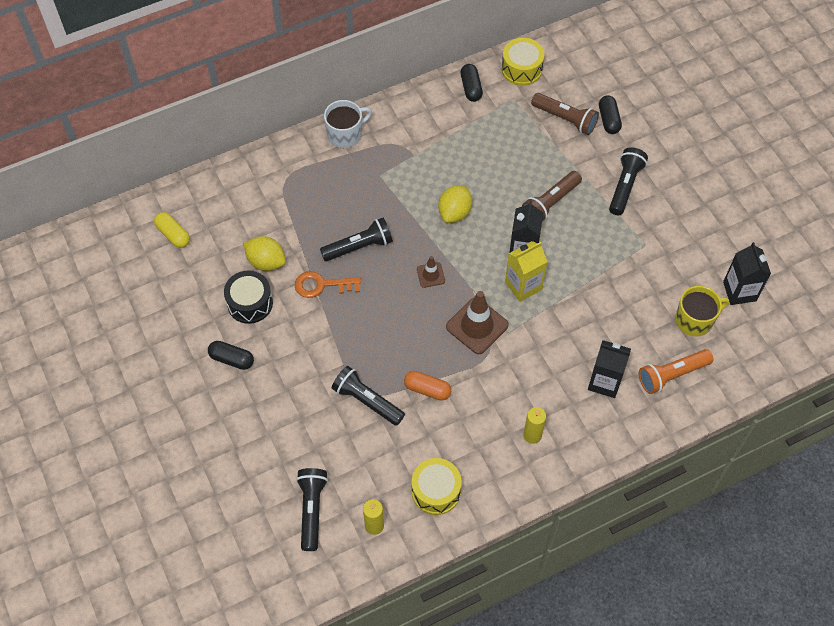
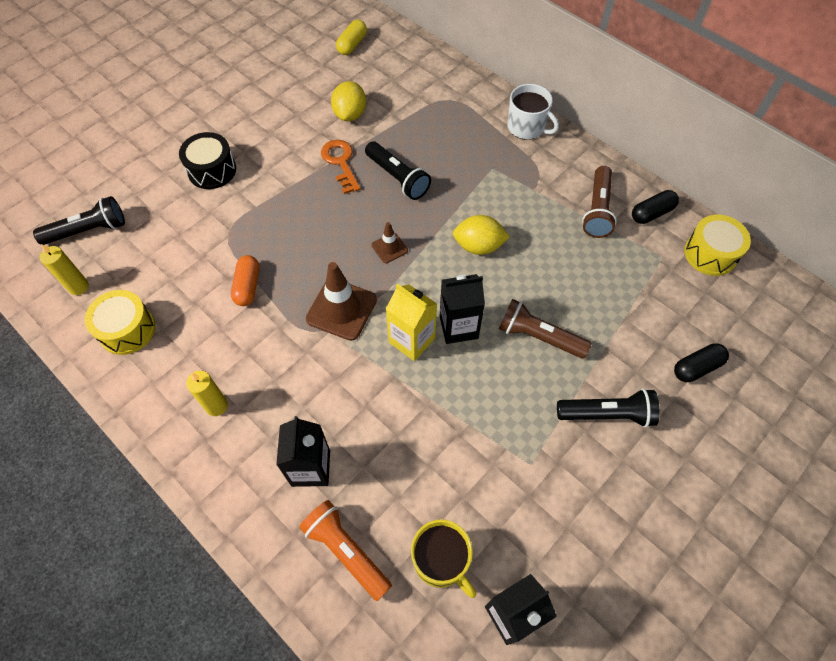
camera: 70 degrees right, 0 degrees up
(232, 359) = (236, 123): black capsule -> none
(250, 303) = (300, 117): black drum -> black drum (212, 170)
(367, 401) = (219, 238): black flashlight -> none
(565, 119) = (668, 319): brown flashlight -> brown flashlight (597, 210)

